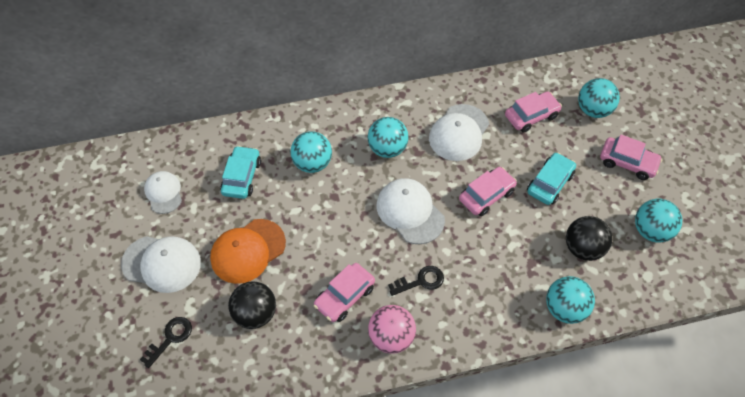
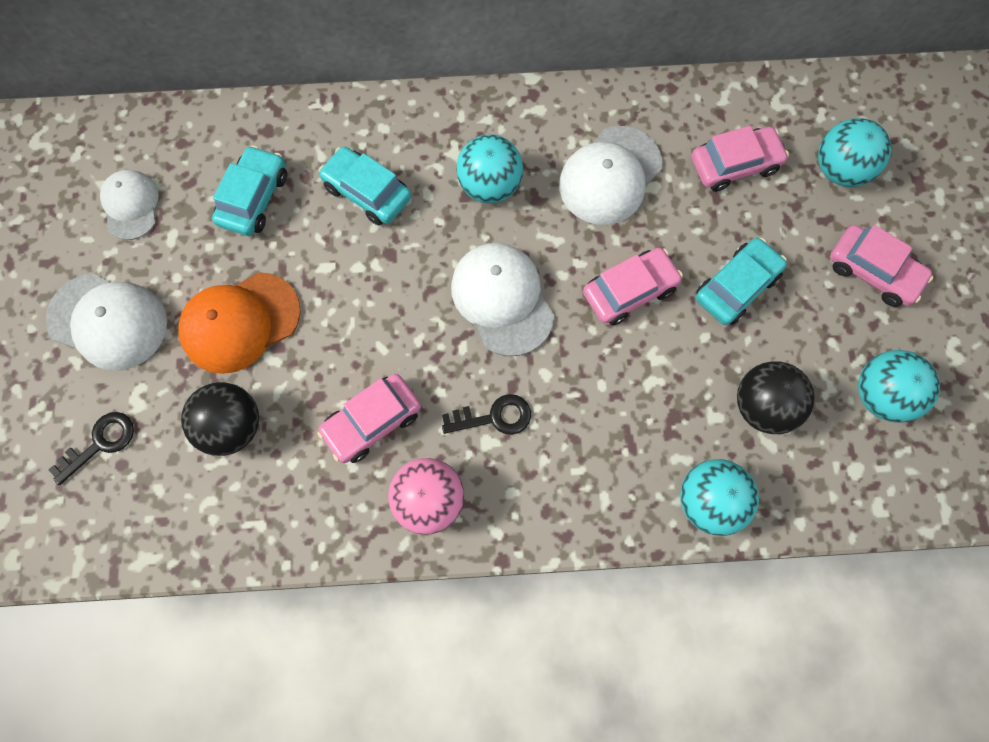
camera: 10 degrees right, 15 degrees up
(312, 163) = (367, 192): turquoise ball -> turquoise car

